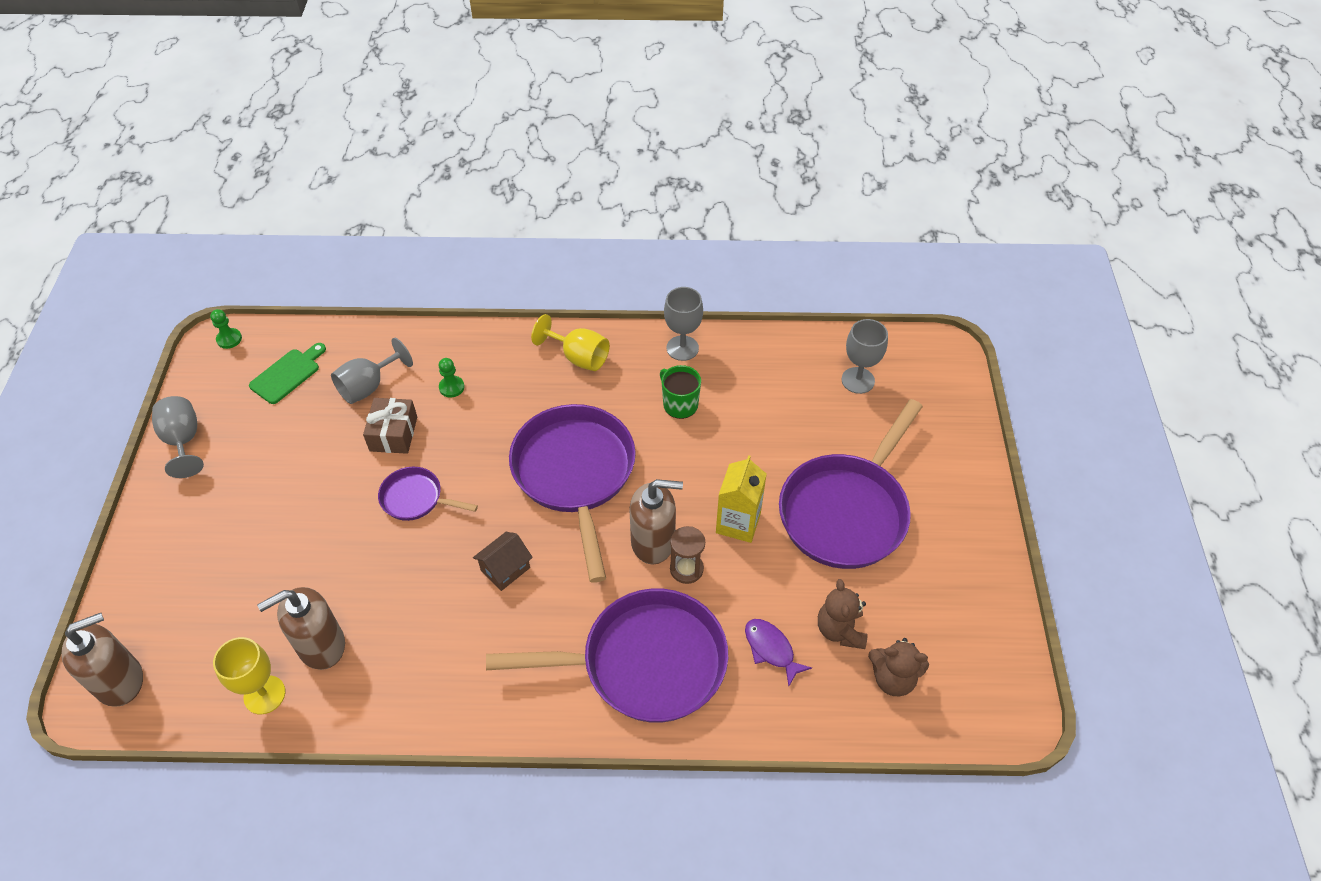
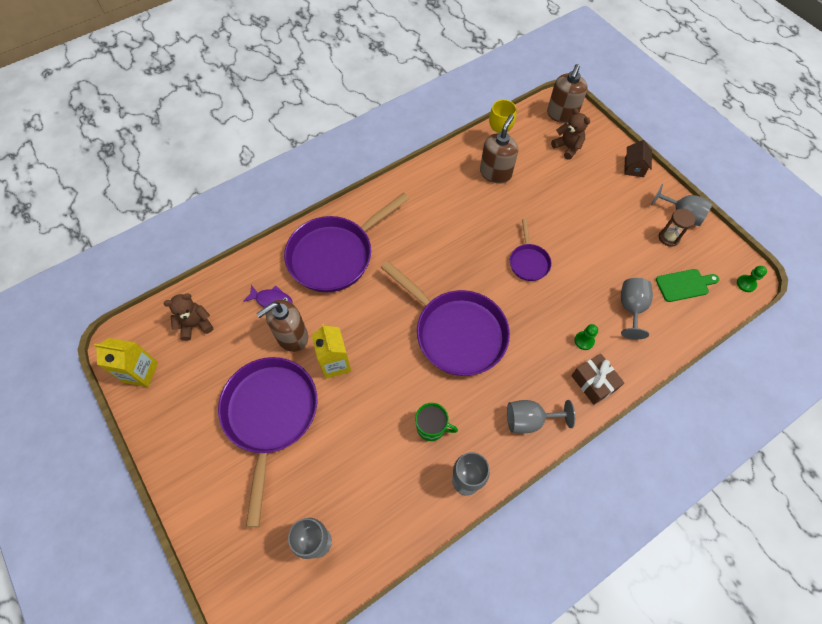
camera: 145 degrees right, 10 degrees up
(287, 374) = (684, 285): green cutting board -> green cutting board turned 105 degrees counterclockwise
(393, 434) = (582, 289): brown gift -> brown gift (593, 382)
(415, 498) = (528, 262): purple pan -> purple pan turned 105 degrees clockwise
(505, 569) = (445, 256): brown house -> brown house (634, 167)
(578, 357) = (529, 420): yellow goblet -> grey goblet
(653, 542) = (377, 319): brown soap dispenser -> brown soap dispenser (292, 336)
(686, 569) = (347, 316): brown hourglass -> brown hourglass (669, 238)
(840, 630) = (238, 334): brown teddy bear -> brown teddy bear (567, 147)
(991, 655) = (140, 372): none -> yellow carton

